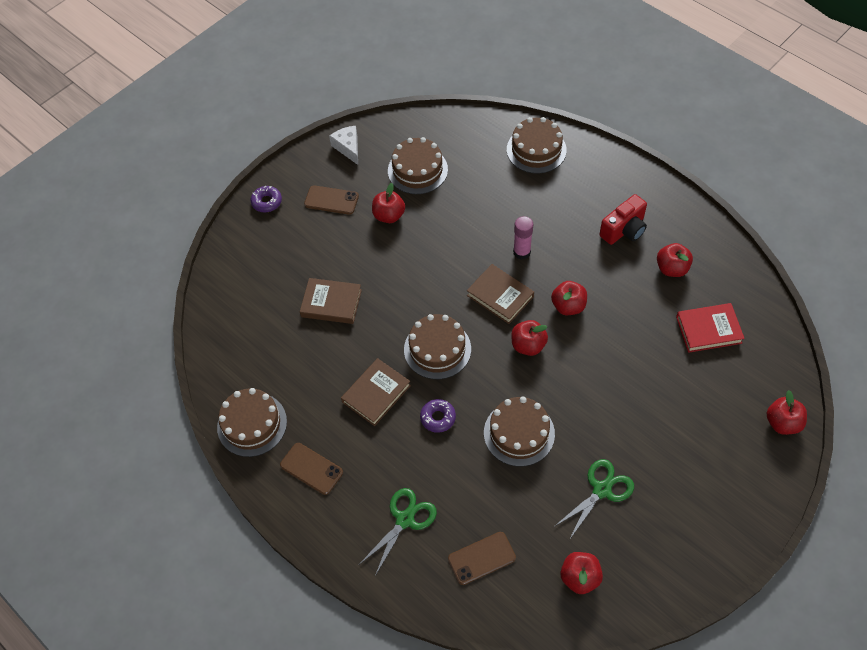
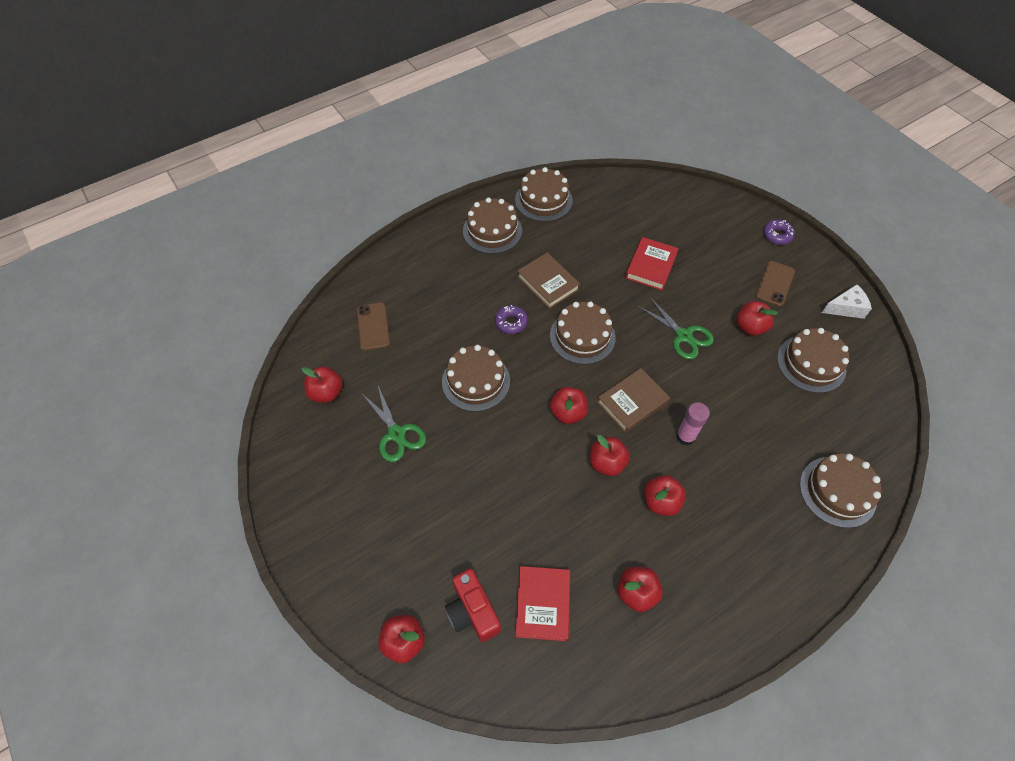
camera: 100 degrees right, 0 degrees up
(311, 468) = (492, 231): brown phone -> brown cake
(331, 303) = (651, 266): brown book -> red book
(405, 519) = (426, 282): green scissors -> green scissors (684, 336)
(589, 262) = (661, 501): none -> red apple
(624, 230) = (702, 555): red camera -> red camera (472, 611)

